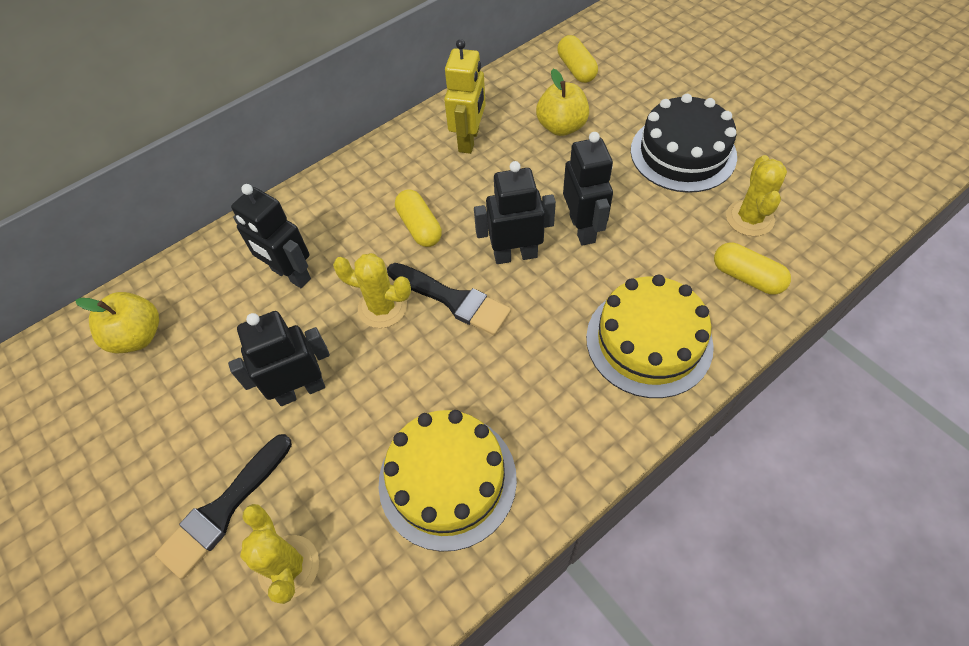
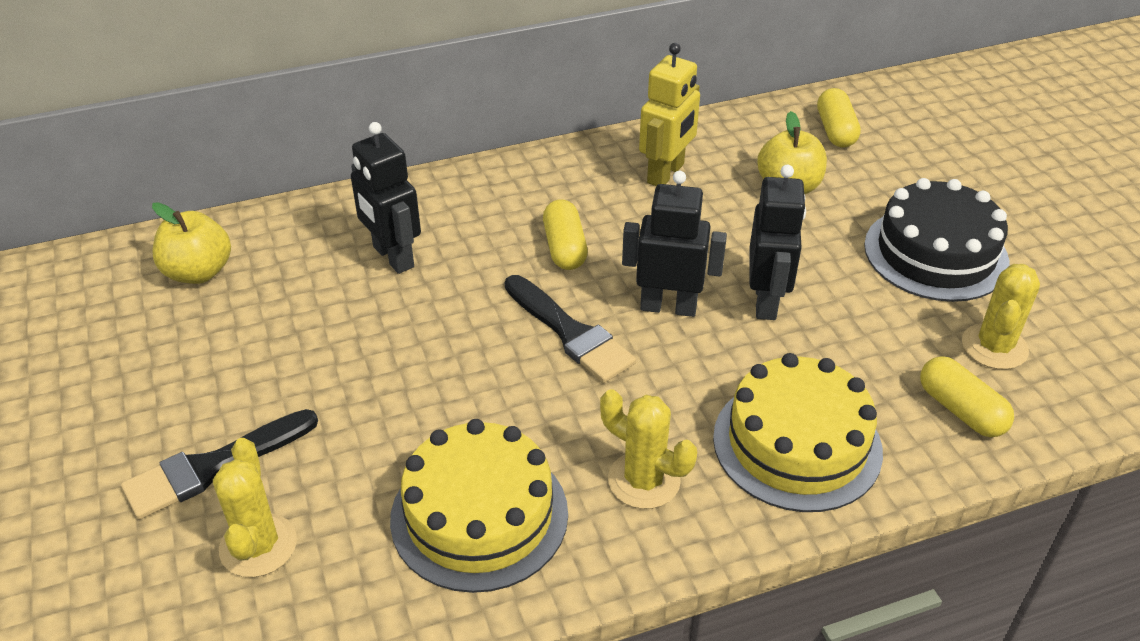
camera: 15 degrees right, 15 degrees down
(301, 390) = (351, 374): black robot -> none
(382, 307) = (483, 318): yellow cactus -> yellow cactus (644, 480)

